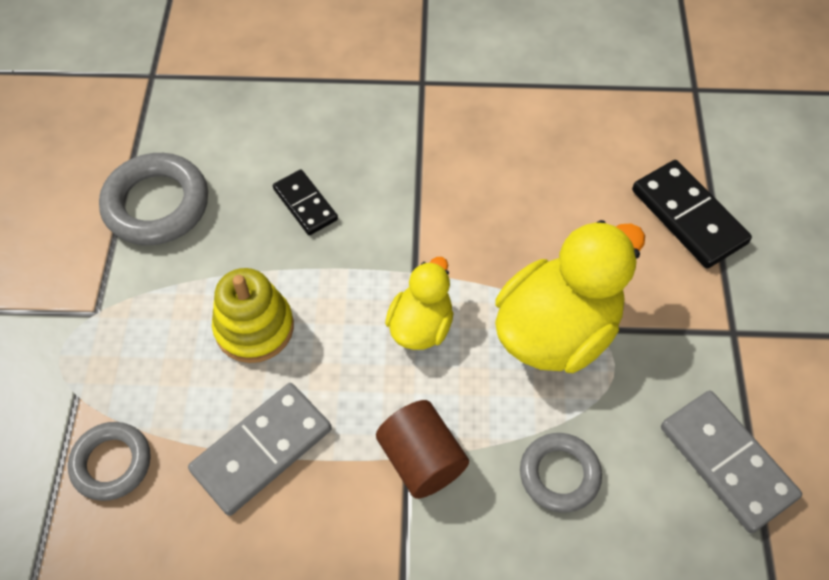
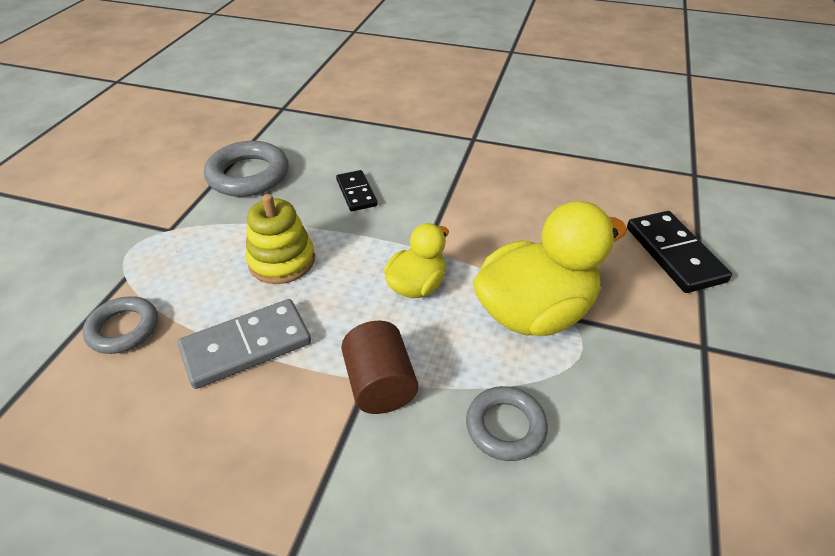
camera: 15 degrees right, 15 degrees down
(726, 462) = (680, 455): grey domino -> none

